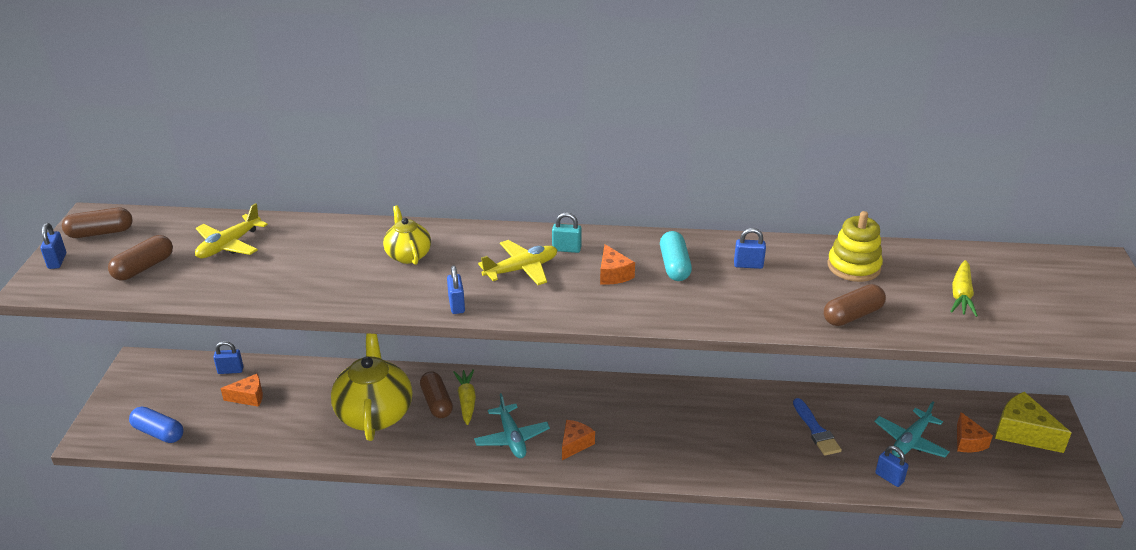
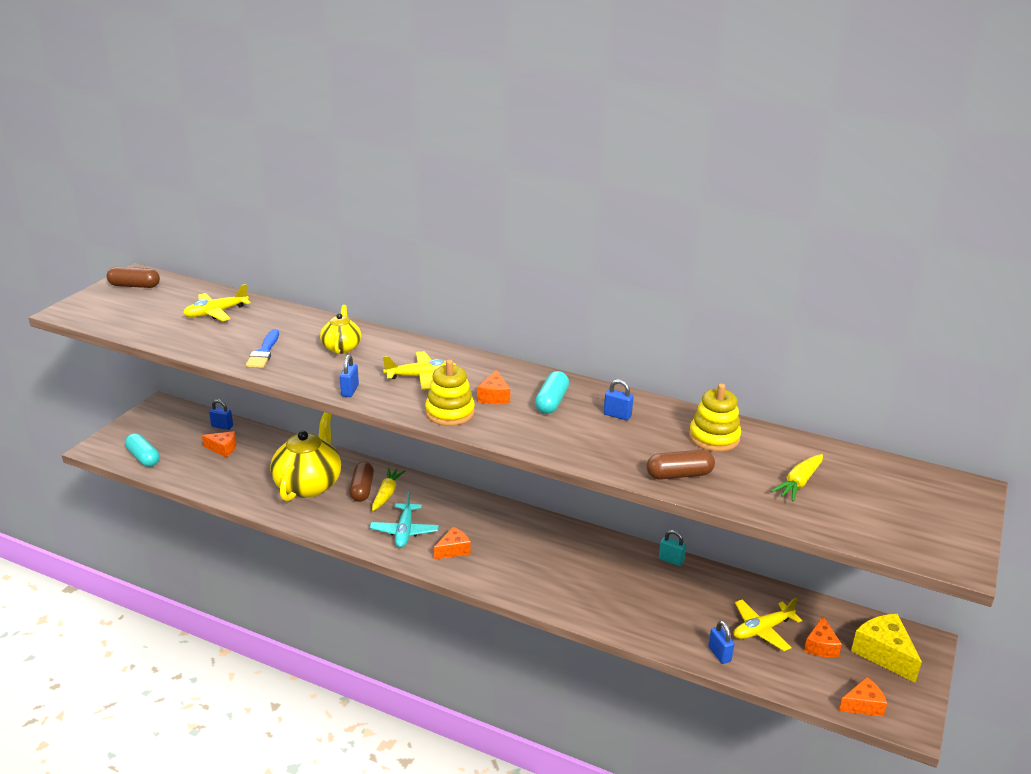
camera: 20 degrees right, 5 degrees down
(57, 261) = (92, 298): blue padlock -> none
(144, 267) = (145, 315): brown capsule -> none
(158, 433) = (143, 457): blue capsule -> turquoise capsule
(566, 249) = (471, 370): turquoise padlock -> turquoise padlock (671, 560)
(582, 304) = (450, 413): none -> yellow stacking toy
(816, 430) = (676, 596): blue brush -> blue brush (264, 352)
(910, 441) = (762, 630): turquoise plane -> yellow plane
(1036, 488) = (863, 705): none -> orange cheese

